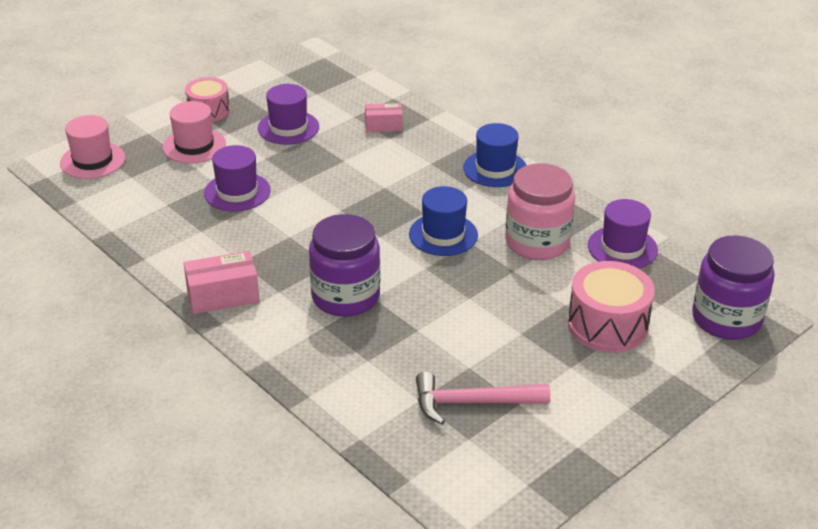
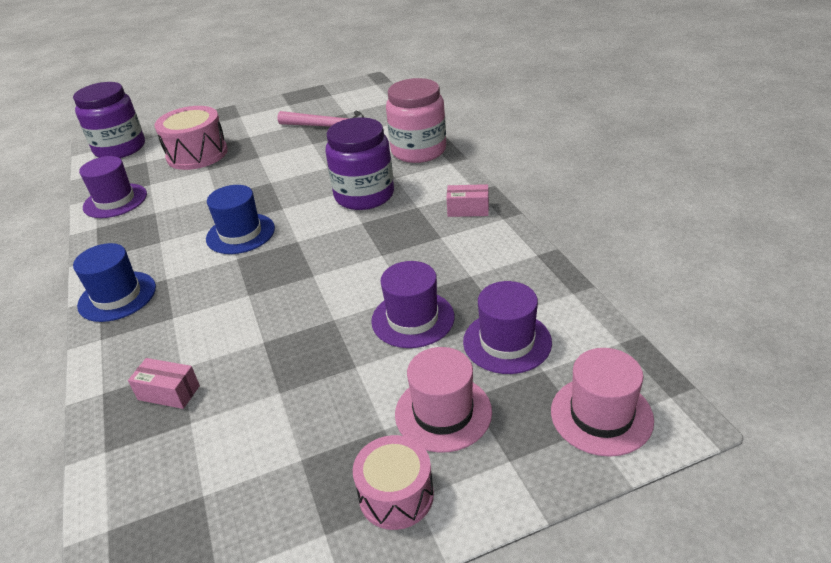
camera: 155 degrees left, 0 degrees up
(223, 296) = (468, 210): pink box -> pink box, size x0.65
(288, 127) = (294, 420): purple hat -> purple hat (507, 342)
(537, 242) = (172, 215): pink jar -> pink jar (418, 151)

